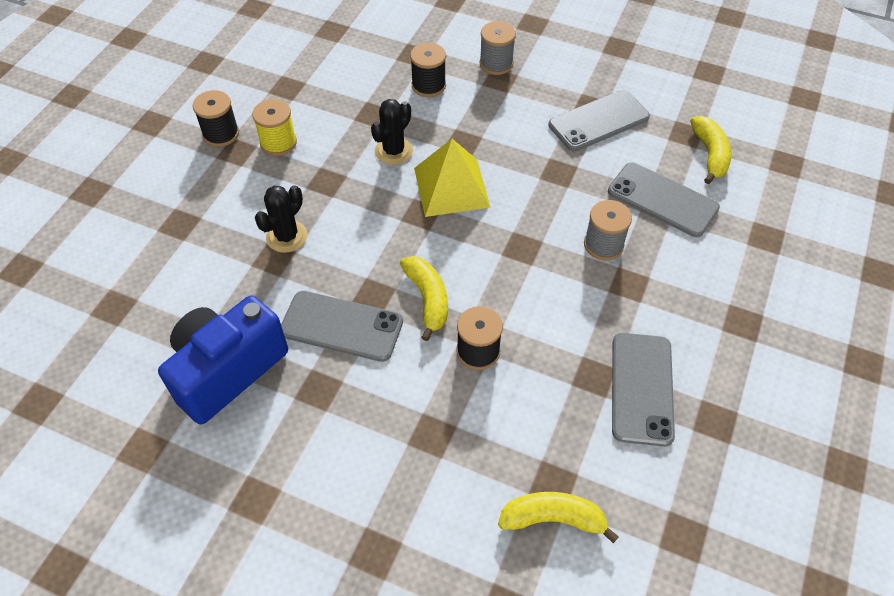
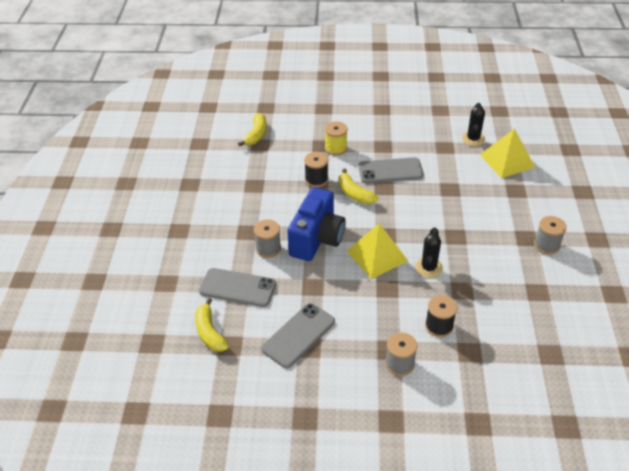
camera: 160 degrees right, 10 degrees down
(139, 281) = (507, 160): none -> yellow pyramid
(221, 134) = (546, 245): black spool -> grey spool
(227, 371) = (429, 141): blue camera -> blue camera (317, 239)
(278, 143) = (505, 251): yellow spool -> yellow spool (335, 148)
(286, 236) = (452, 201): black cactus -> black cactus (473, 139)
(553, 518) = (256, 134): yellow banana -> yellow banana turned 60 degrees counterclockwise
(642, 388) = (228, 187): grey phone -> none

